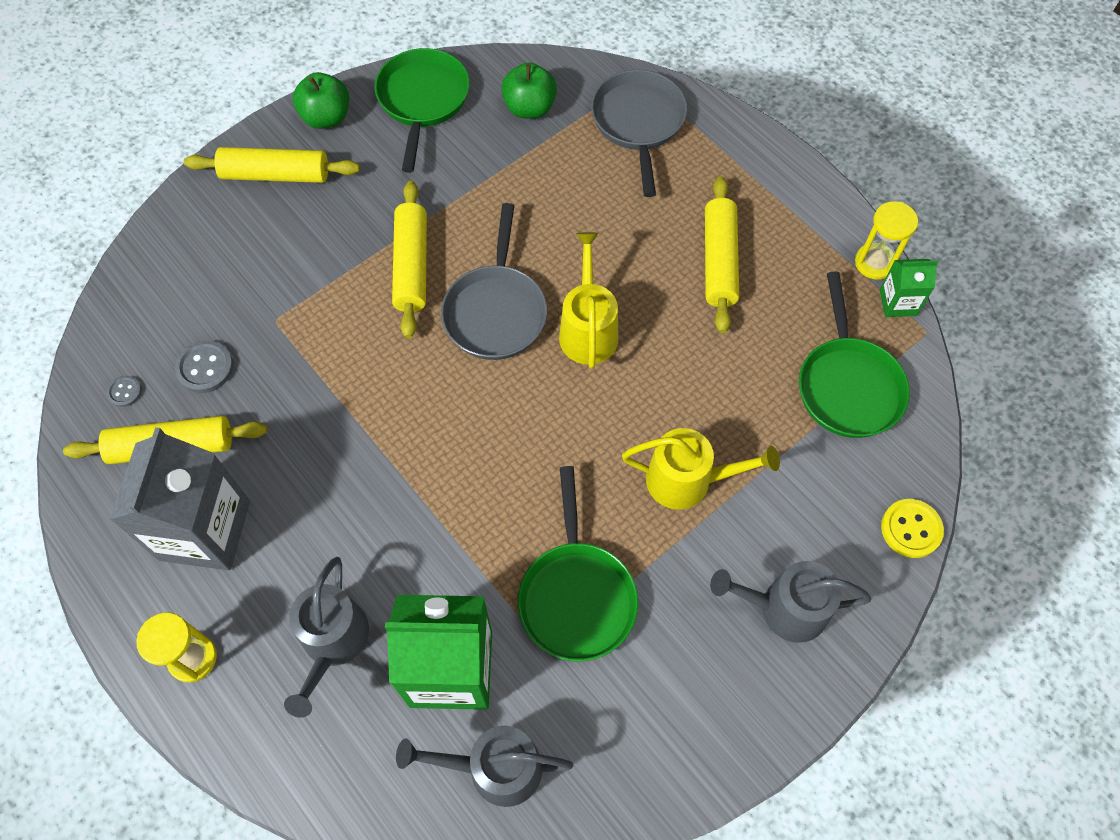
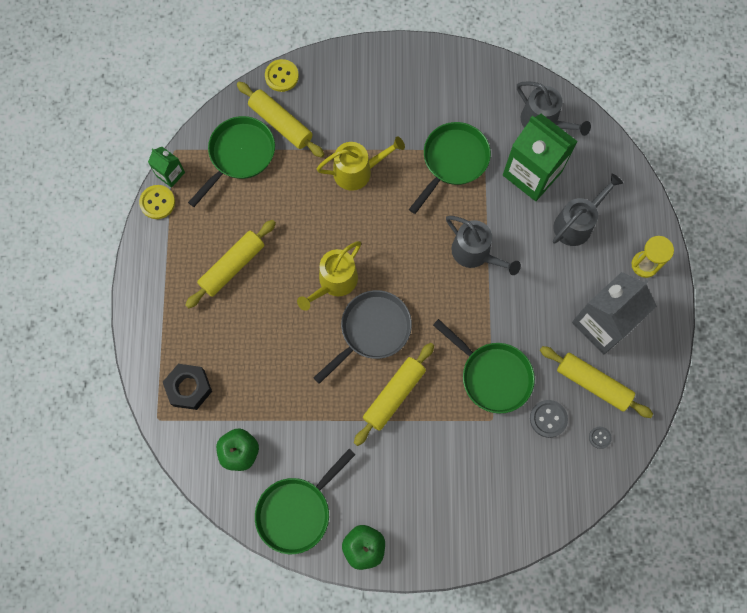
camera: 140 degrees left, 10 degrees up
(275, 174) = (425, 526): yellow rolling pin -> yellow rolling pin (281, 123)
(309, 366) = (492, 375): none -> green pan
(638, 123) = (189, 388): grey pan -> black nut
(687, 480) = (357, 171): yellow watering can -> yellow watering can turned 120 degrees clockwise
(784, 608) = (368, 88): grey watering can -> grey watering can (475, 253)
(874, 263) = (157, 202): yellow hourglass -> yellow button

